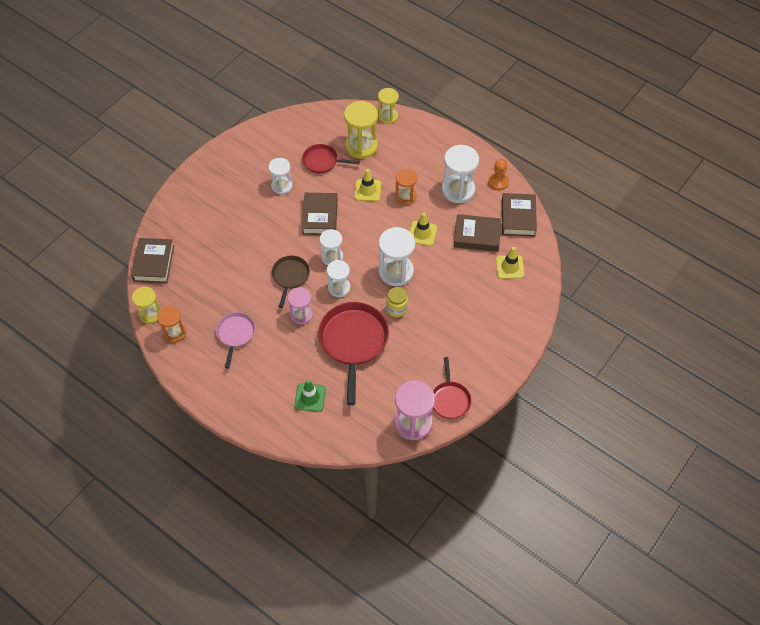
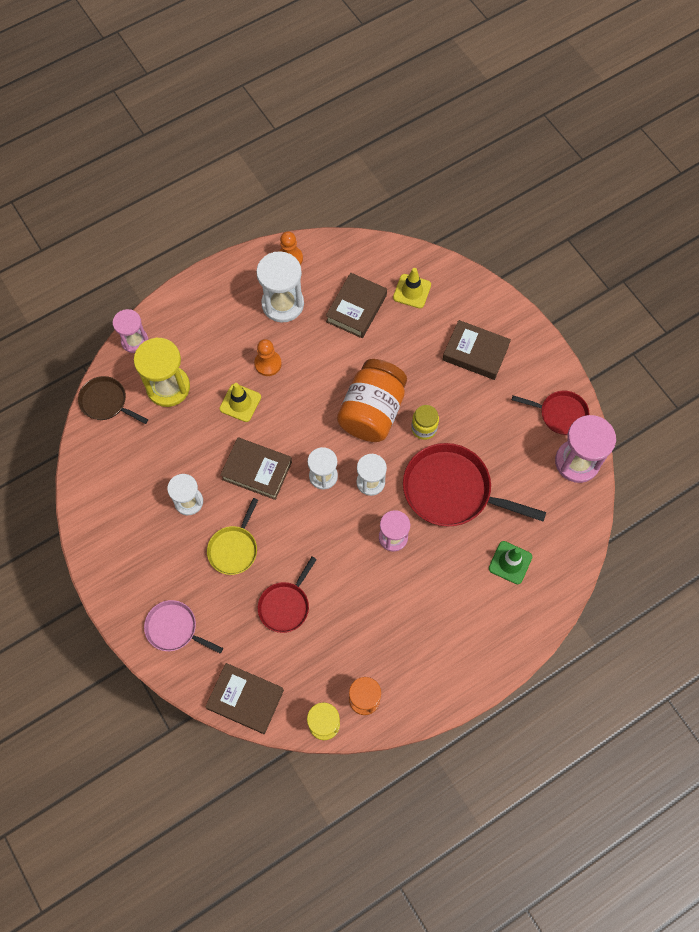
camera: 70 degrees left, 10 degrees up
(235, 334) = (393, 624): pink pan -> pink pan (174, 628)
(257, 222) = (234, 549): none -> yellow pan
(290, 276) = (333, 533): brown pan -> brown pan (106, 402)
(322, 161) = (171, 440): red pan -> red pan (285, 605)
(388, 116) = (135, 341): yellow hourglass -> pink hourglass
(396, 271) = (372, 411): white hourglass -> orange jar
(405, 196) = (268, 364): orange hourglass -> orange pawn
(422, 233) = (329, 364): yellow traffic cone -> none
(518, 217) = (348, 257): brown book -> brown book (475, 353)

